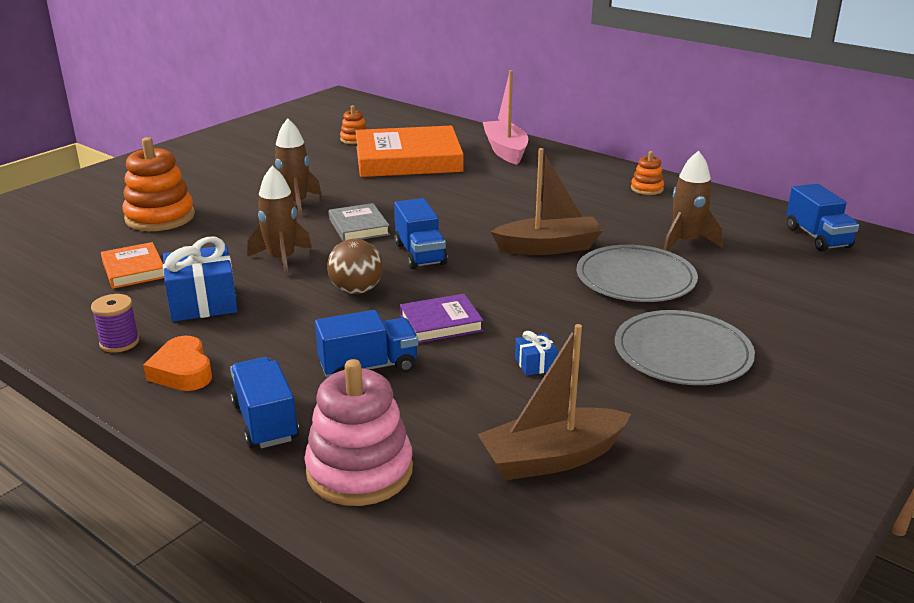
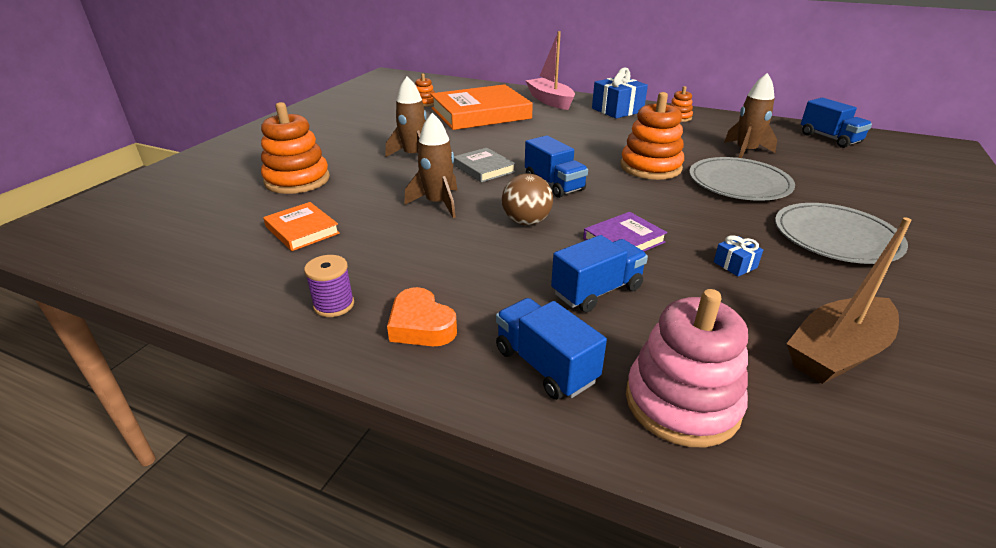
camera: 15 degrees left, 5 degrees up
(203, 302) = (392, 252): blue gift -> blue gift (617, 110)
(548, 247) = (650, 167): brown boat -> orange stacking toy

